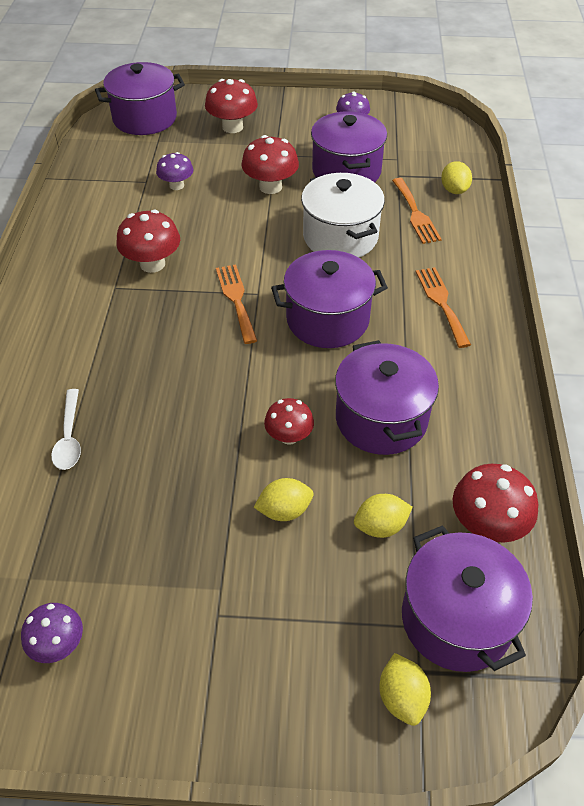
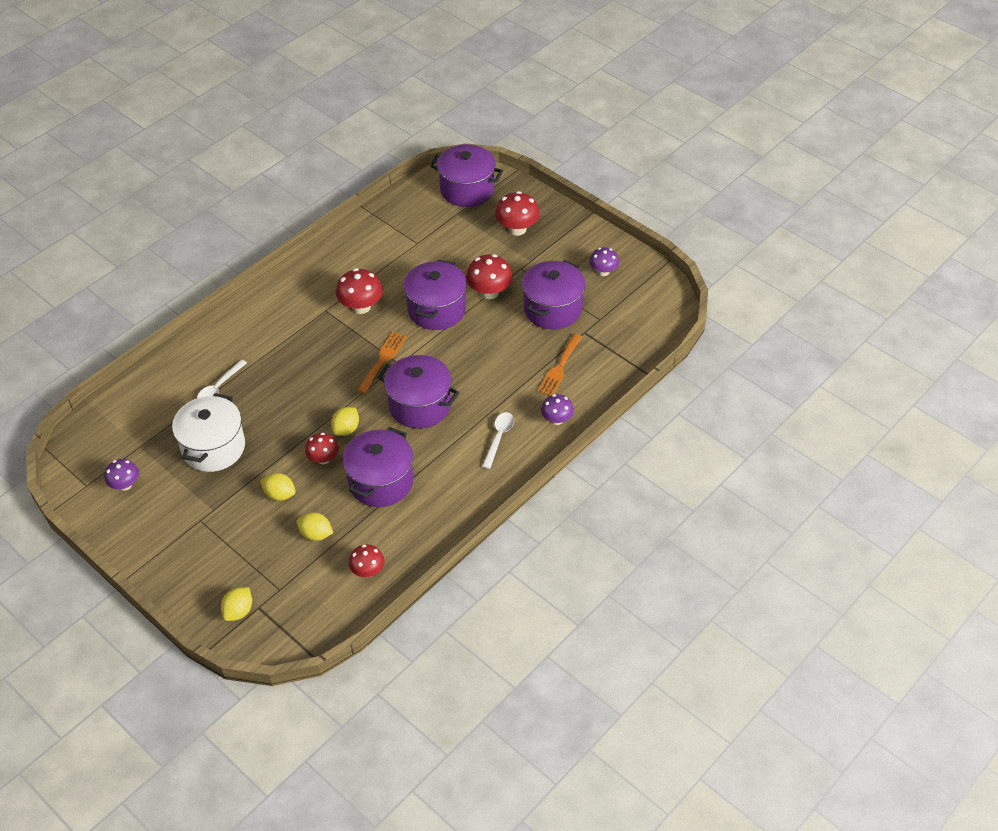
camera: 40 degrees right, 0 degrees up
(176, 185) = (432, 257): purple mushroom -> purple mushroom (557, 419)
(340, 237) = (491, 355): white pot -> white pot (213, 447)
(441, 303) = (499, 438): orange fork -> white spoon
(454, 190) = (608, 366): yellow lemon -> yellow lemon (346, 429)
(456, 619) = (300, 599): purple pot -> purple pot (436, 309)
(487, 525) = (368, 571): red mushroom -> red mushroom, size x0.65

